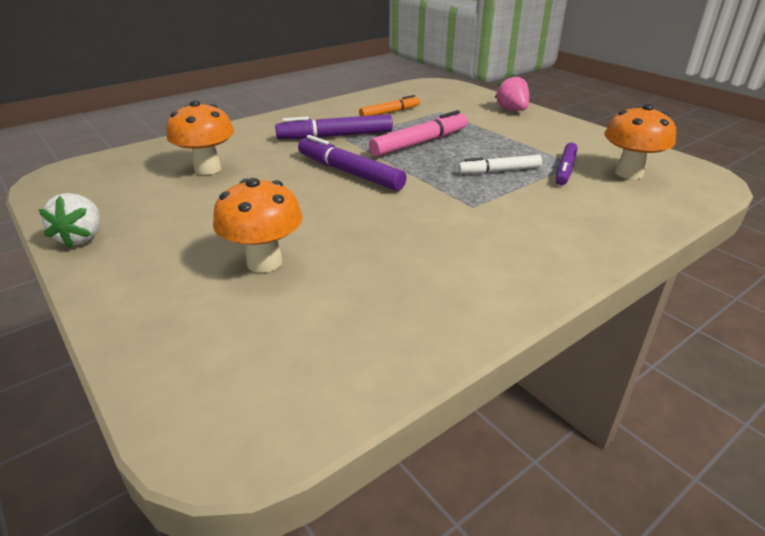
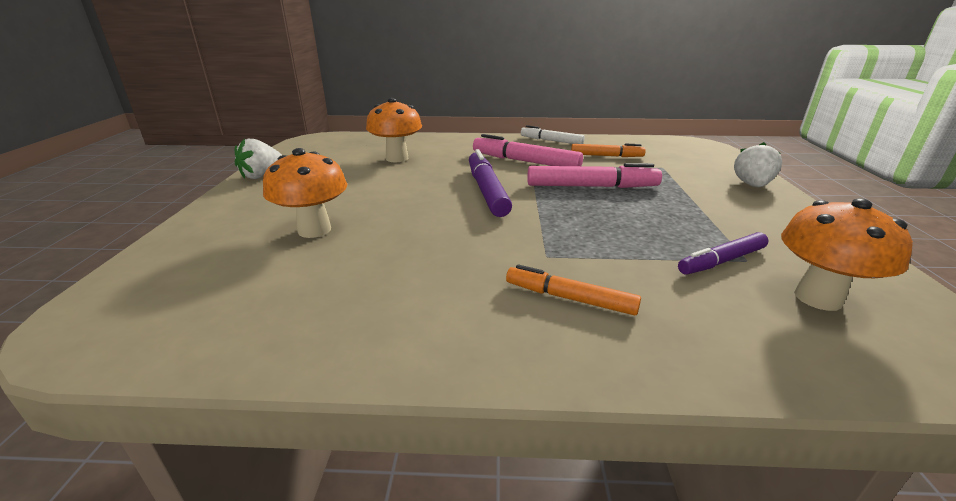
camera: 40 degrees right, 5 degrees down
(335, 136) = (525, 161): purple marker -> pink marker
(499, 171) = (633, 235): white marker -> white marker (551, 141)
(512, 110) = (752, 185): pink strawberry -> white strawberry
(528, 227) = (569, 298): none -> orange marker

